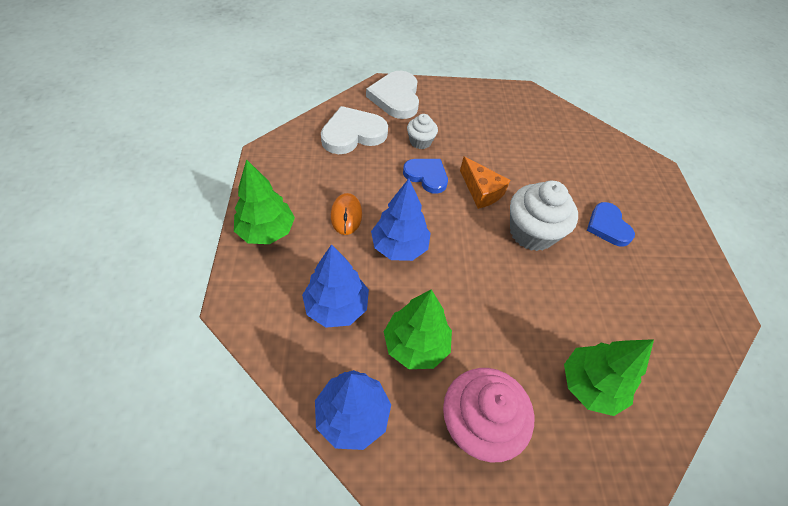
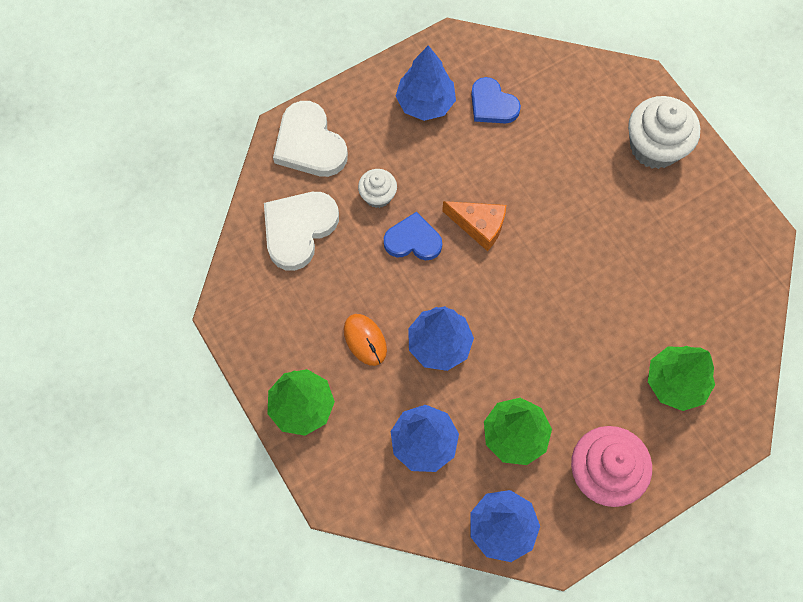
camera: 25 degrees left, 15 degrees up
(488, 112) = (425, 103): none -> blue tree
(531, 232) = (554, 249): white cupcake -> white cupcake (654, 147)
(607, 226) = (622, 196): blue heart -> blue heart (492, 104)

